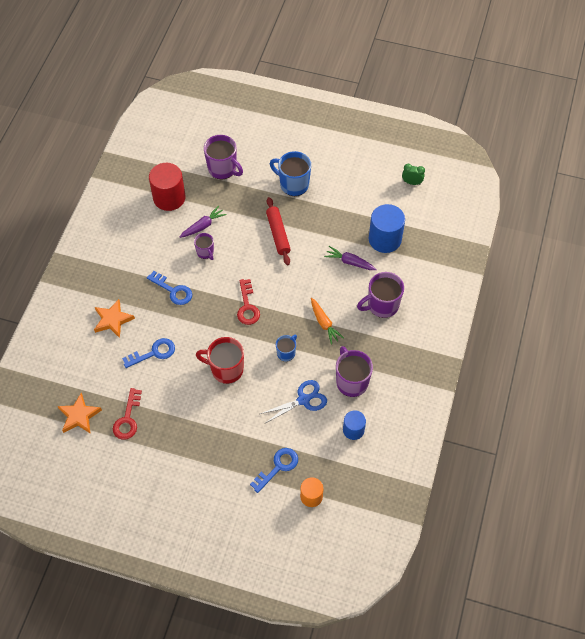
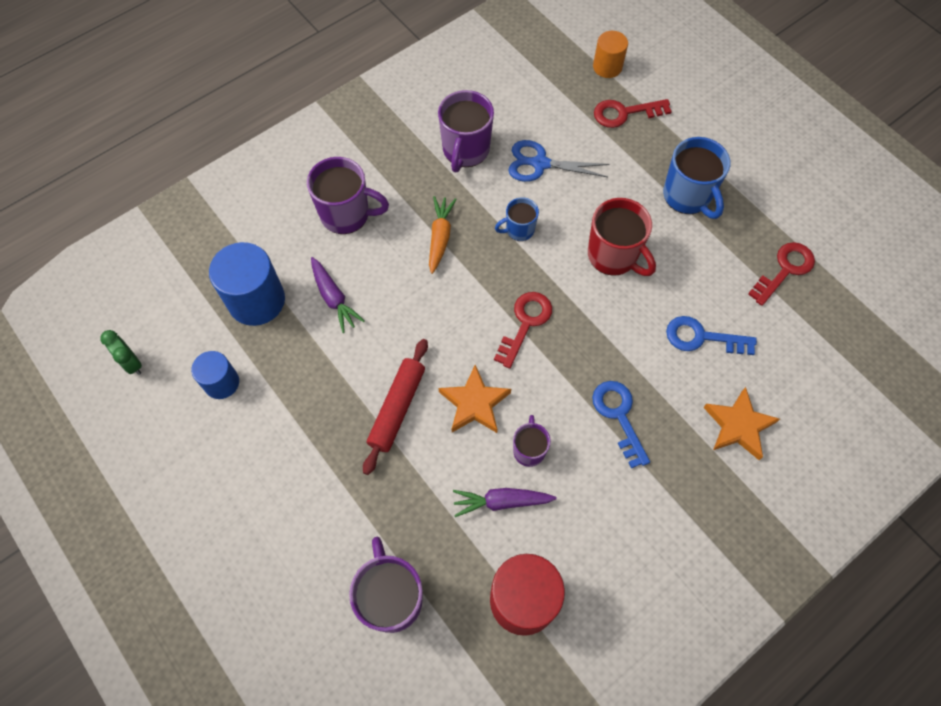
camera: 145 degrees left, 5 degrees up
(79, 416) = (852, 312): orange star -> orange star (474, 403)
(278, 467) = (625, 113): blue key -> red key
(293, 184) = (303, 483): blue mug -> blue mug (687, 196)
(353, 430) = (507, 101): blue cylinder -> blue cylinder (221, 383)

